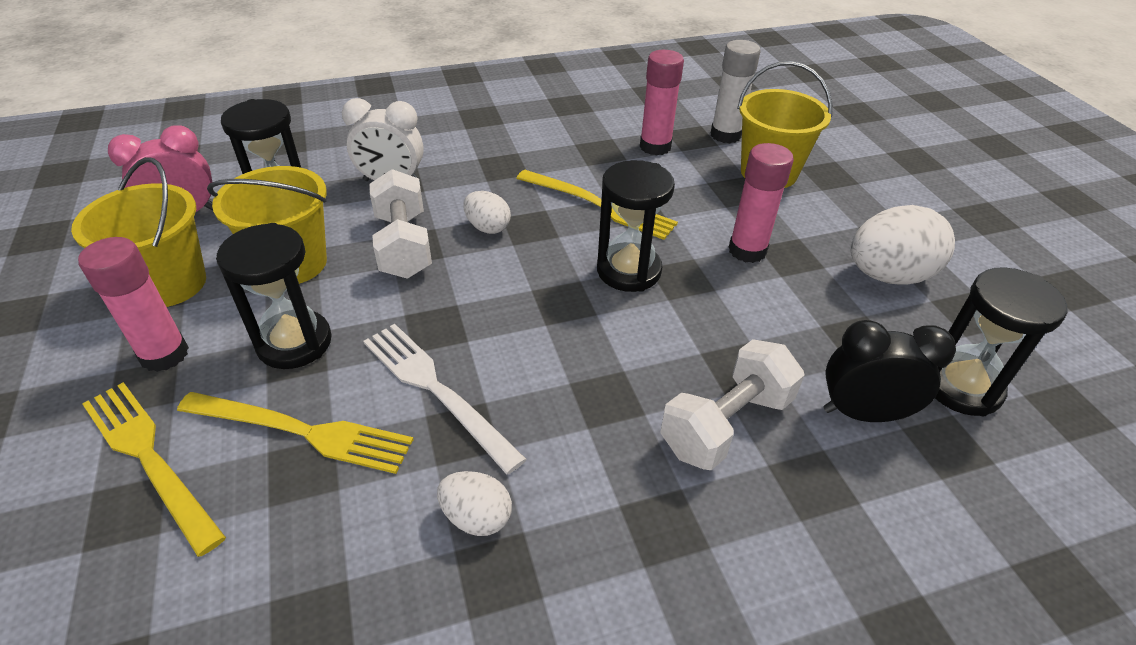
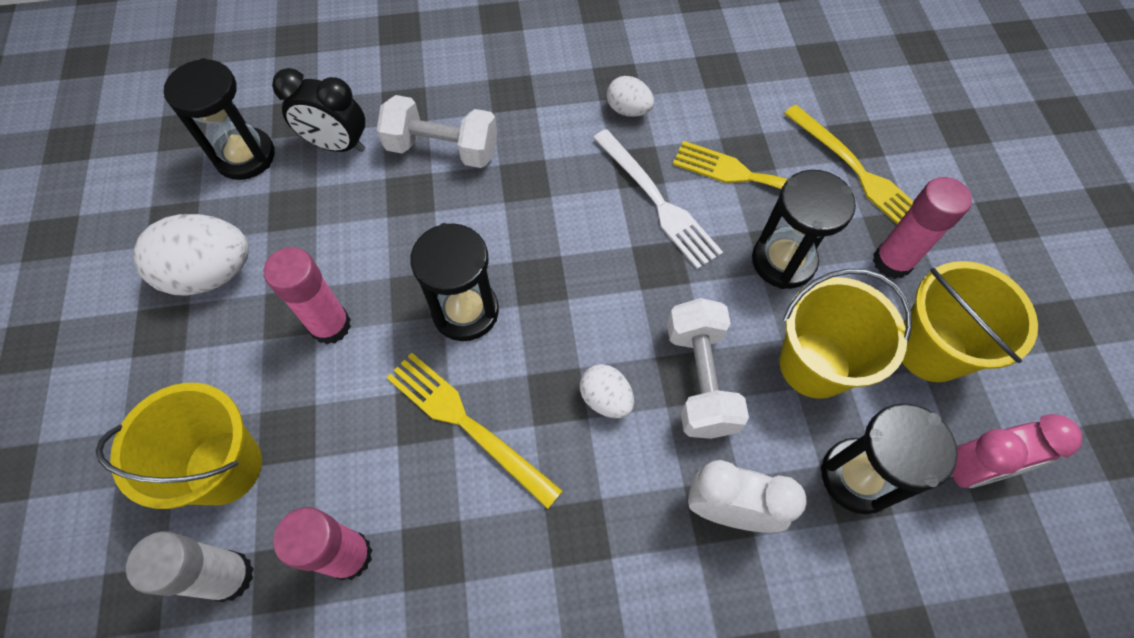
camera: 170 degrees left, 20 degrees up
(726, 424) = (442, 149): white dumbbell -> white dumbbell turned 45 degrees clockwise

